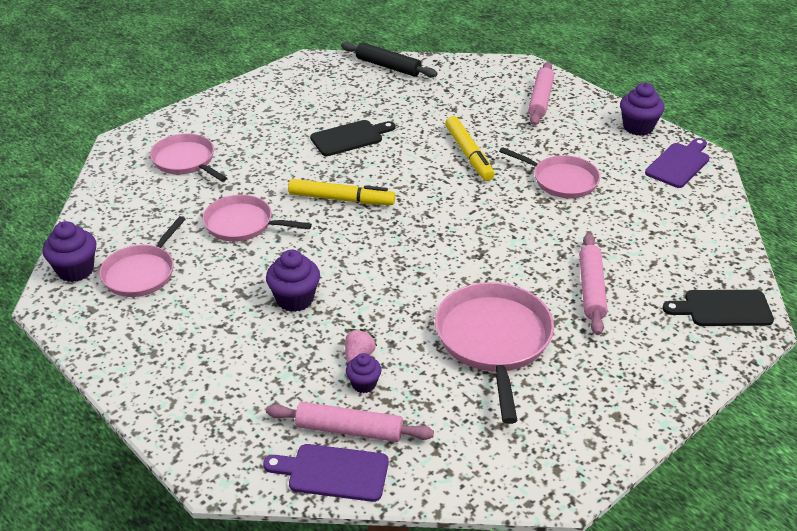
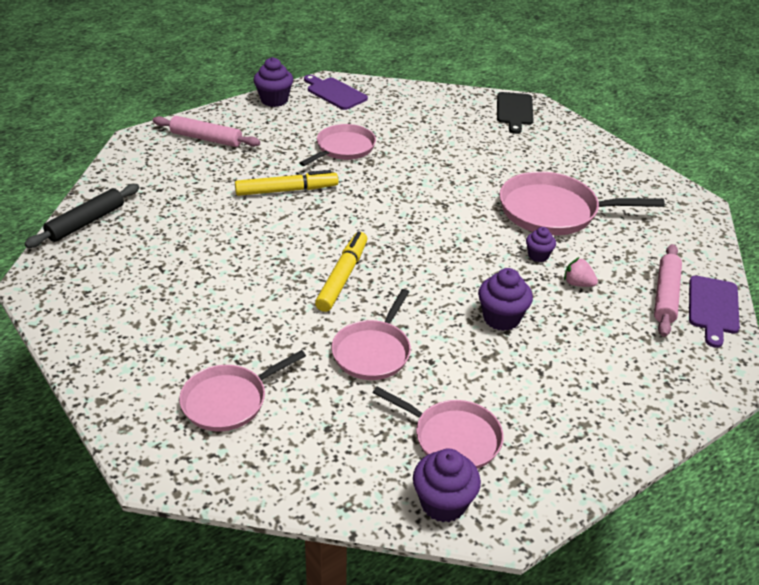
camera: 85 degrees left, 0 degrees up
(350, 138) = (227, 262): black cutting board -> none
(364, 384) = (611, 283): purple cupcake -> purple cupcake (538, 255)
(591, 289) = (492, 158): pink rolling pin -> none

